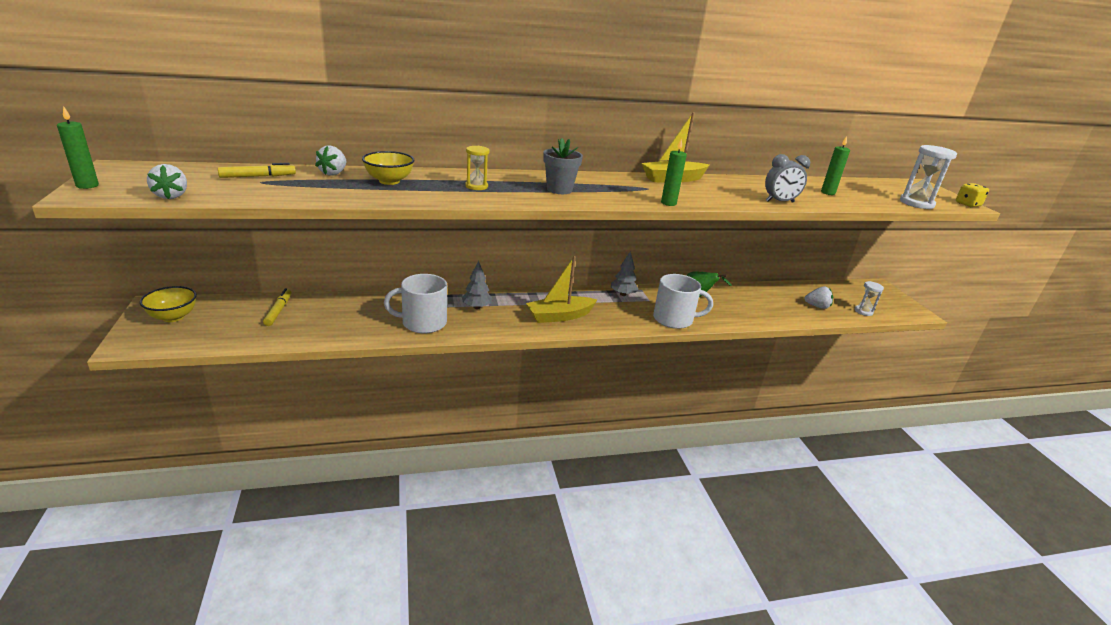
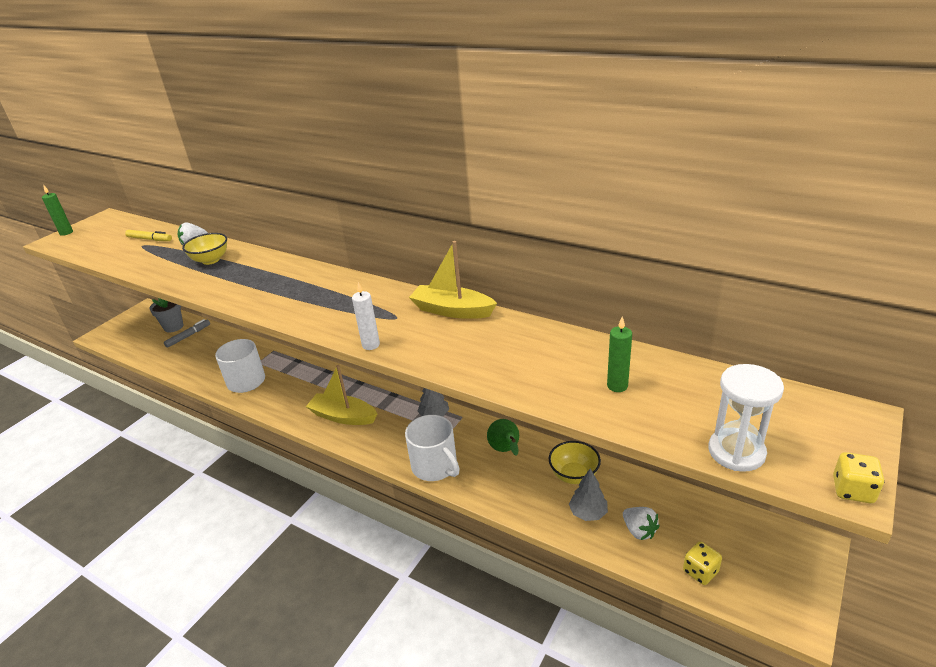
camera: 50 degrees right, 5 degrees up
(171, 196) = (81, 250): white strawberry -> none
(173, 317) = (139, 321): yellow bowl -> yellow bowl (574, 475)
(278, 311) = (188, 336): yellow marker -> grey marker
(476, 186) = (255, 280): yellow hourglass -> none
(476, 307) = (299, 380): grey tree -> grey tree (588, 513)
(559, 190) = (310, 299): grey flower pot -> grey flower pot (173, 327)
(668, 203) = (371, 345): green candle -> white candle
(779, 202) = (506, 380): grey clock -> none
(863, 311) = (700, 571): white hourglass -> yellow dice

